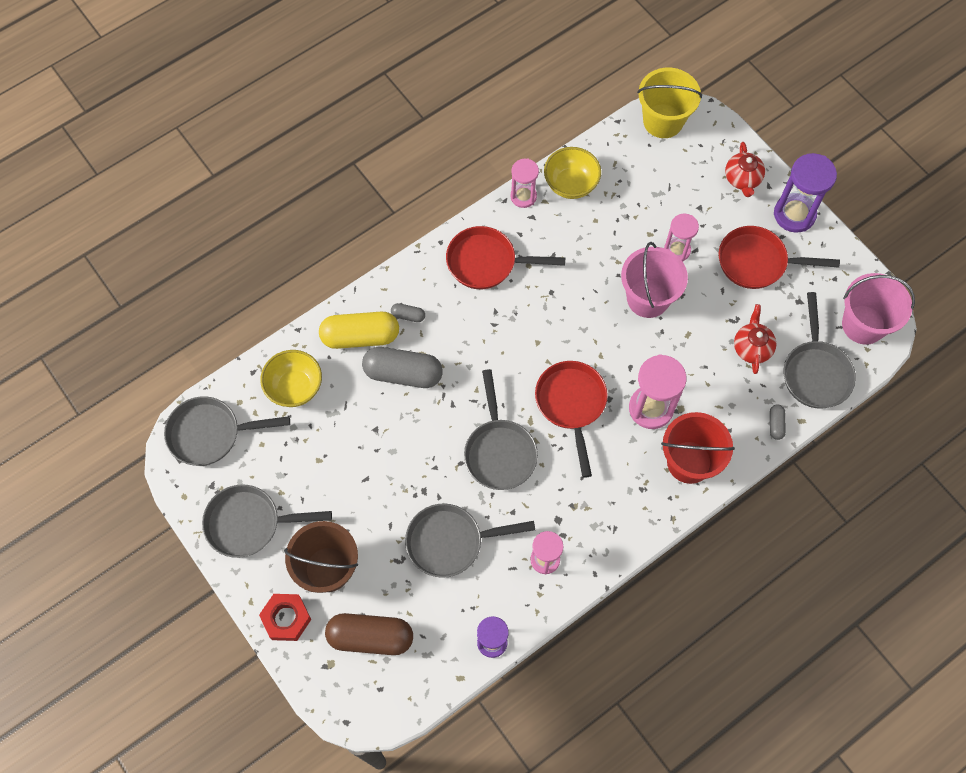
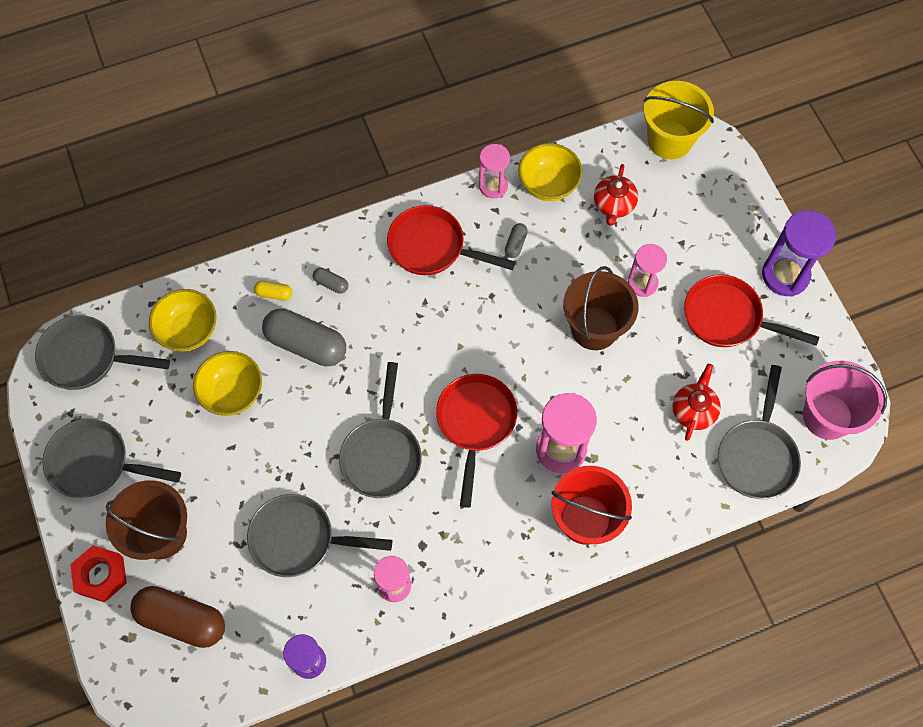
camera: 15 degrees right, 0 degrees up
(352, 432) = (233, 393): none -> yellow bowl
(360, 336) = (274, 294): yellow capsule -> yellow capsule, size x0.45
(648, 298) = (594, 328): pink bucket -> brown bucket
(742, 179) = (738, 223): red teapot -> red teapot (613, 205)
(775, 424) = (694, 502): grey capsule -> grey capsule (515, 244)

